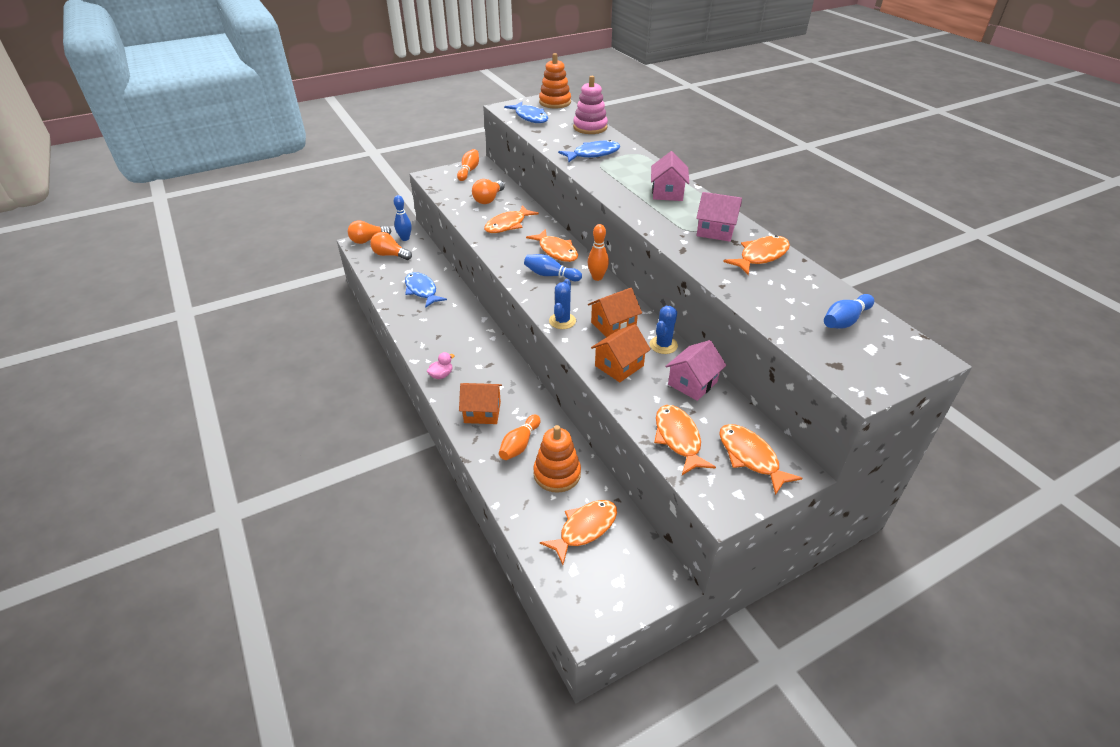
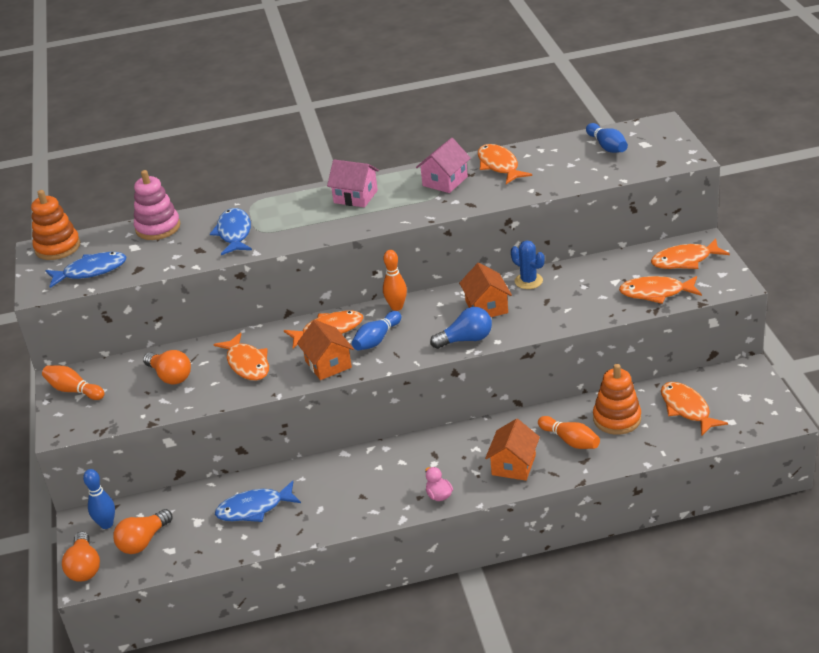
camera: 70 degrees left, 5 degrees down
(562, 321) = (466, 339): blue cactus -> blue light bulb
(619, 366) = (550, 312): orange house -> orange house (328, 364)
(692, 383) = (588, 273): pink house -> none

